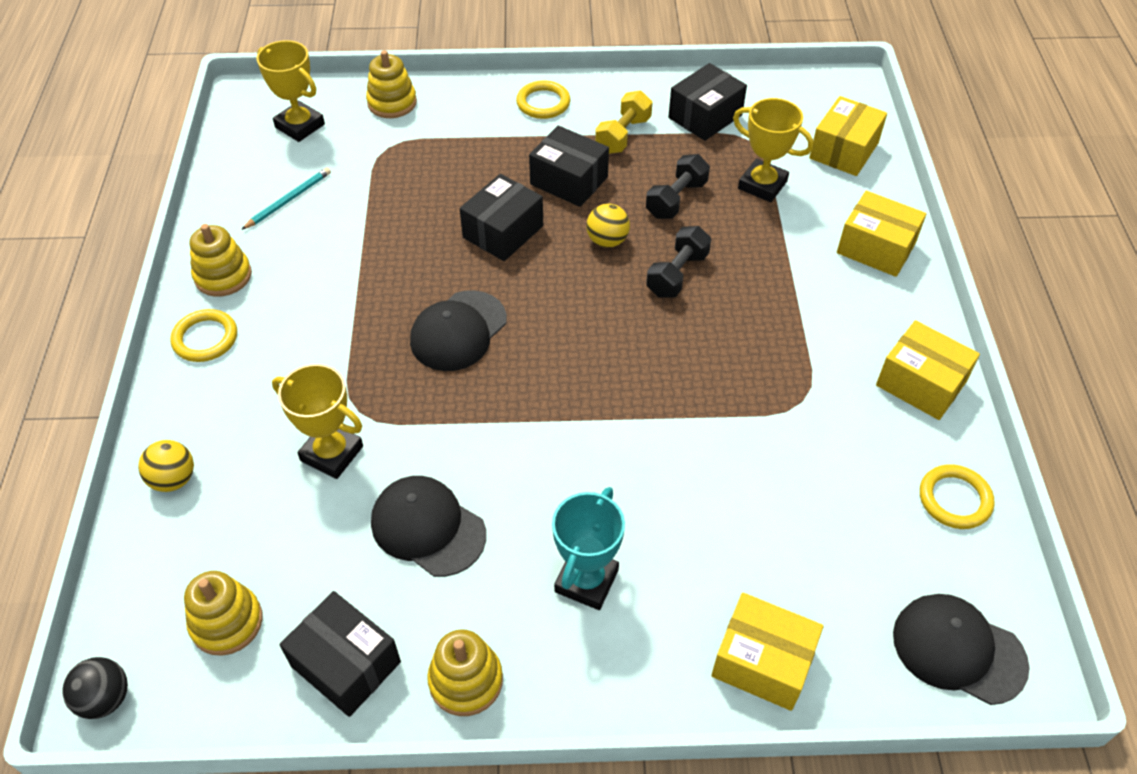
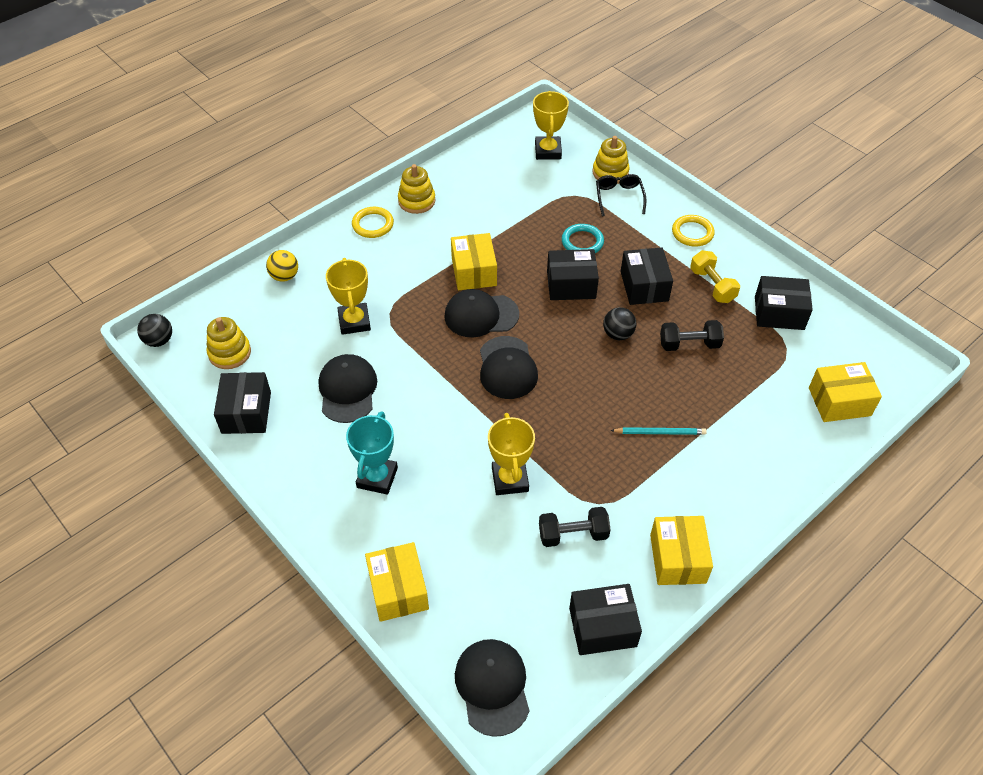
camera: 50 degrees right, 0 degrees up
(288, 200) = (492, 186): turquoise pencil -> turquoise pencil (659, 432)
(433, 119) = (619, 197): none -> black glasses
(457, 185) = (582, 242): none -> turquoise ring
(466, 680) = (277, 465): yellow stacking toy -> none
(555, 357) = (507, 368): none -> black cap
(586, 581) = (377, 477): turquoise trophy -> turquoise trophy turned 60 degrees counterclockwise
(607, 241) = (618, 334): yellow ball -> black ball
(623, 135) = (712, 285): yellow dumbbell -> yellow dumbbell turned 75 degrees clockwise
(677, 274) = (629, 383): black dumbbell -> black dumbbell (573, 534)
(762, 185) = (754, 378): yellow trophy -> yellow trophy (510, 479)
(876, 248) = (769, 470): yellow box -> yellow box (474, 272)
(954, 499) = (602, 627): yellow ring -> black box

